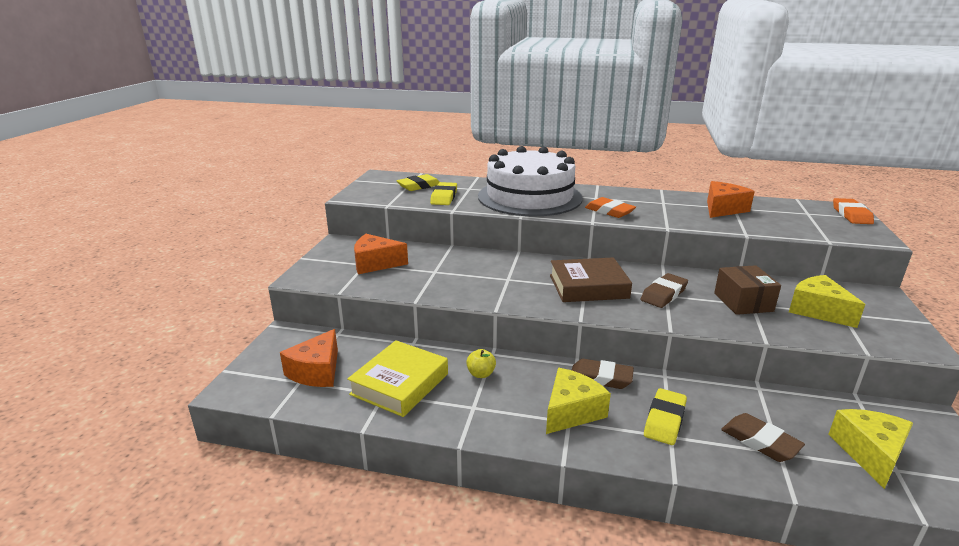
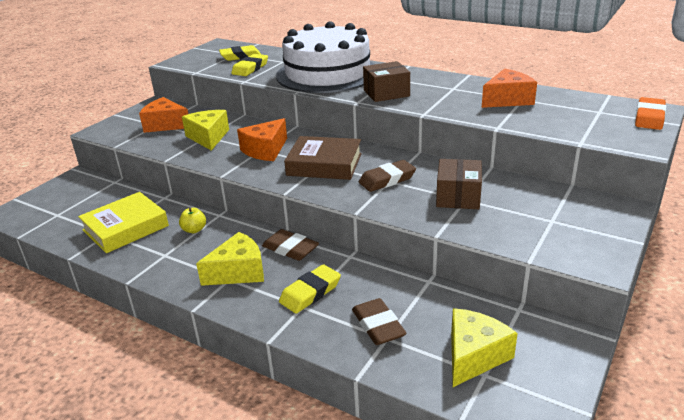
camera: 20 degrees right, 5 degrees up
(317, 371) = (75, 209): orange cheese -> orange cheese (265, 150)
(609, 211) = (386, 93): orange eraser -> brown box
(818, 311) = (527, 214): yellow cheese -> yellow cheese (208, 137)

